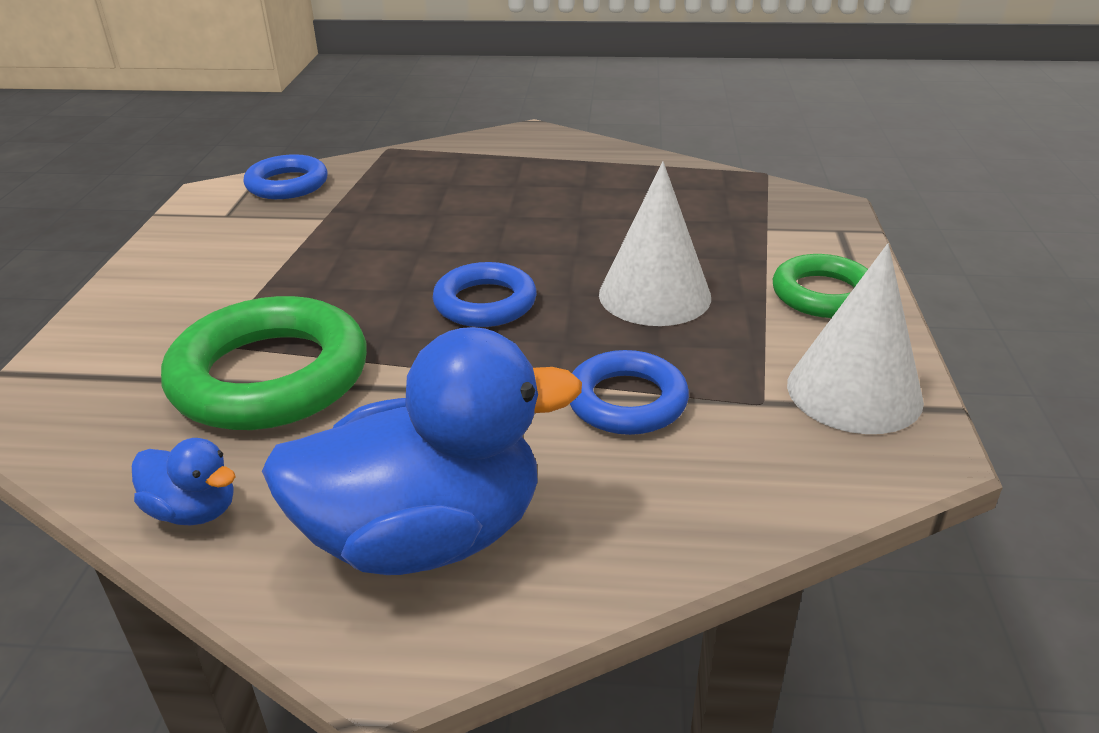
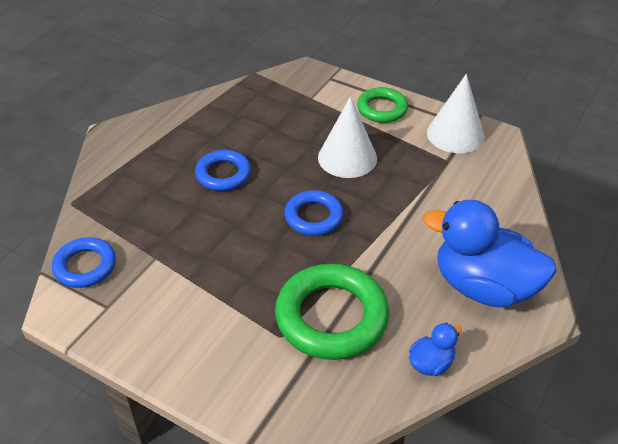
camera: 65 degrees left, 10 degrees up
(426, 535) = (483, 287): blue duck -> blue duck turned 75 degrees counterclockwise
(627, 401) = (426, 198): blue ring -> blue ring (223, 174)

